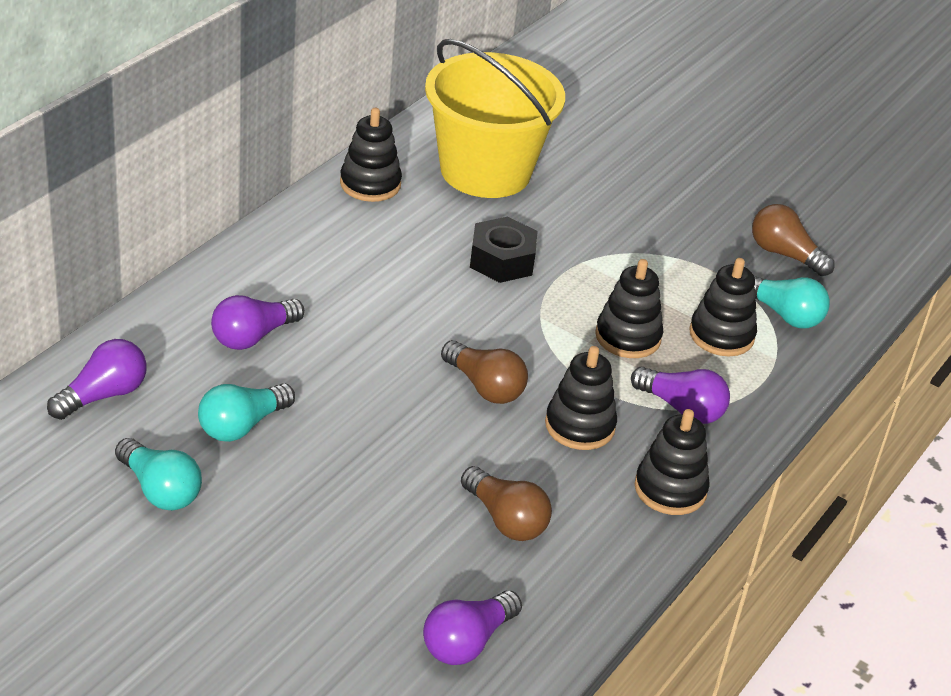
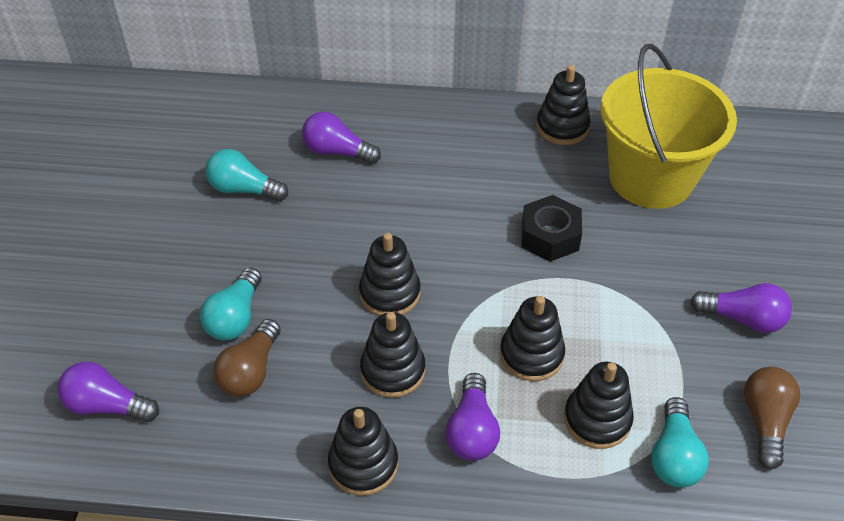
camera: 65 degrees right, 10 degrees up
(103, 395) = (224, 117): purple light bulb -> purple light bulb (743, 318)
(160, 490) = (155, 183): turquoise light bulb -> turquoise light bulb (235, 317)
(485, 387) = (390, 293): brown light bulb -> black stacking toy

